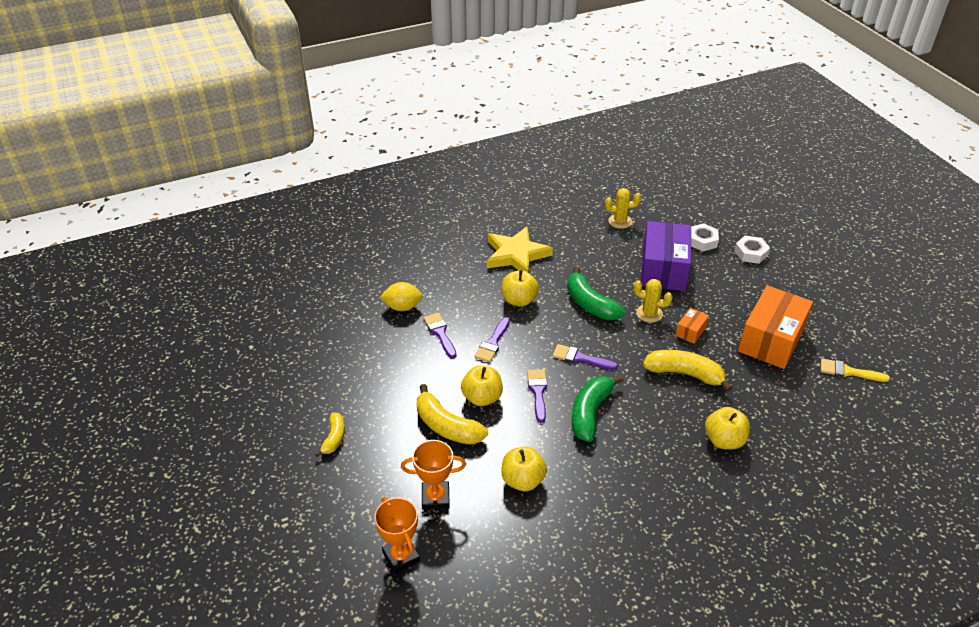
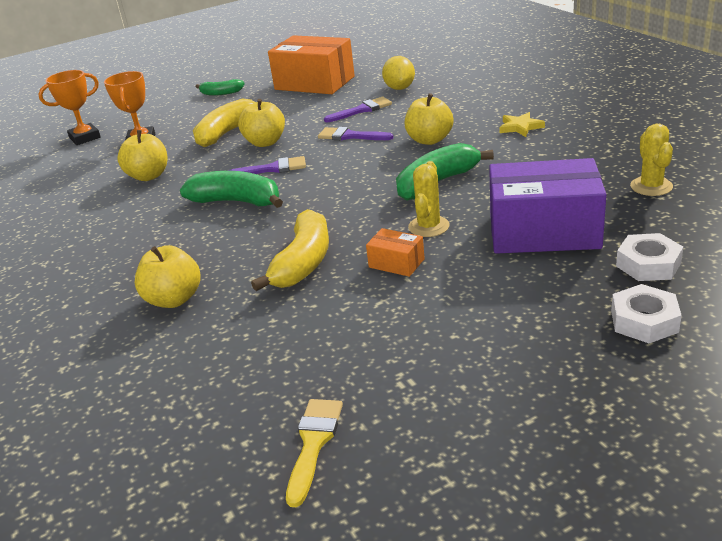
camera: 90 degrees right, 10 degrees down
(334, 438) = (221, 93): yellow banana -> green banana
(516, 255) = (520, 127): yellow star -> yellow star, size x0.48
(580, 358) = (329, 187): purple brush -> none
(771, 340) = (390, 344): orange box -> orange box (314, 83)

